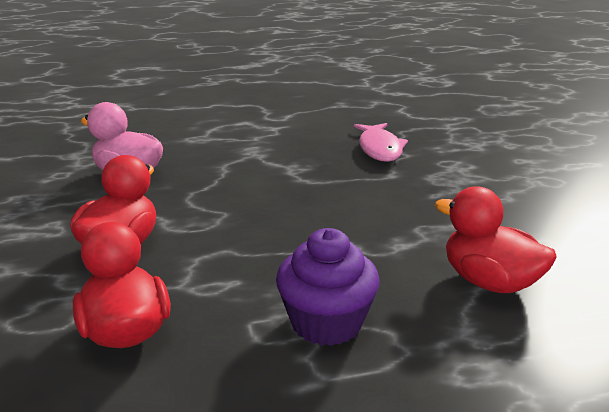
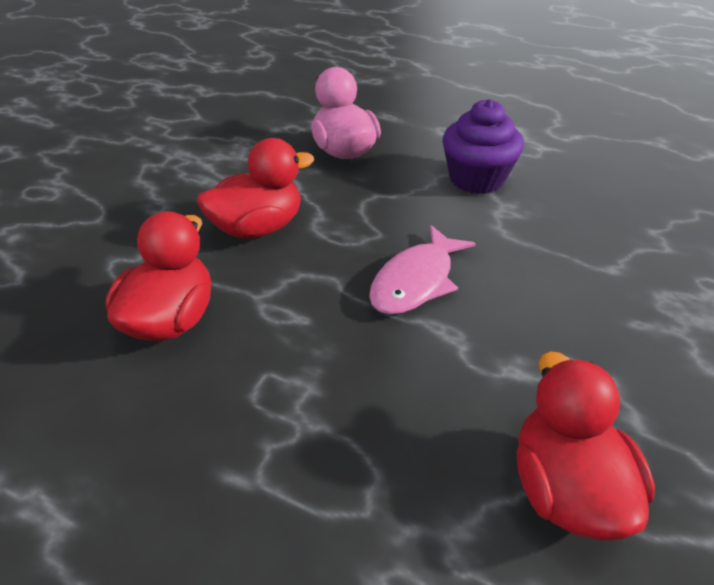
camera: 40 degrees right, 15 degrees up
(326, 322) = (329, 419): purple cupcake -> purple cupcake (476, 179)
(379, 149) = (639, 225): pink fish -> pink fish (416, 281)

